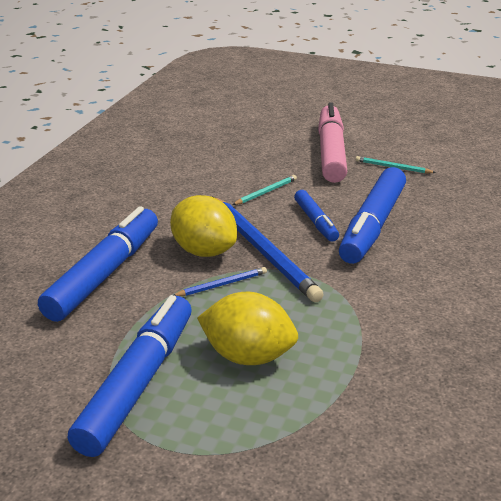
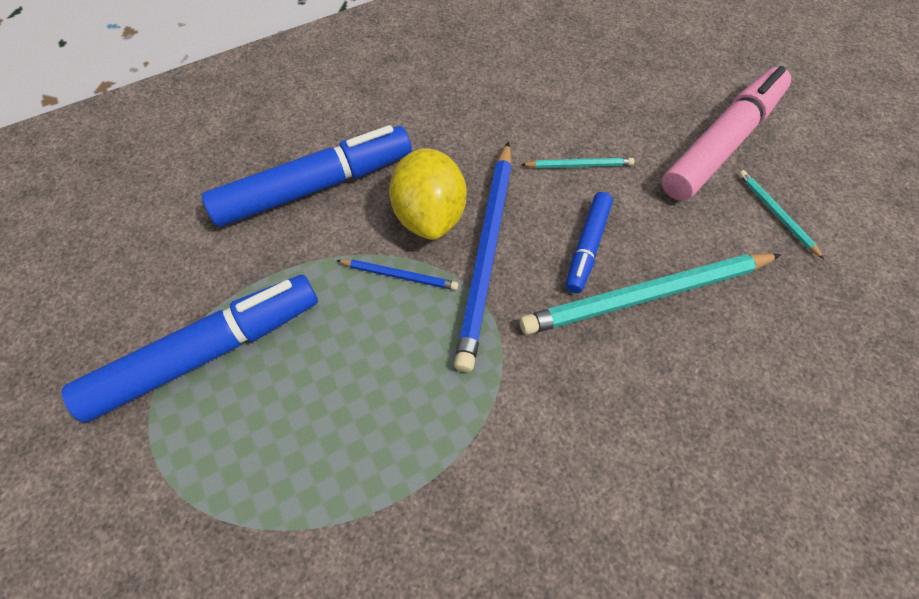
camera: 40 degrees right, 30 degrees up
(248, 356) = (325, 394): yellow lemon -> none
(372, 225) = (646, 296): blue marker -> turquoise pencil

